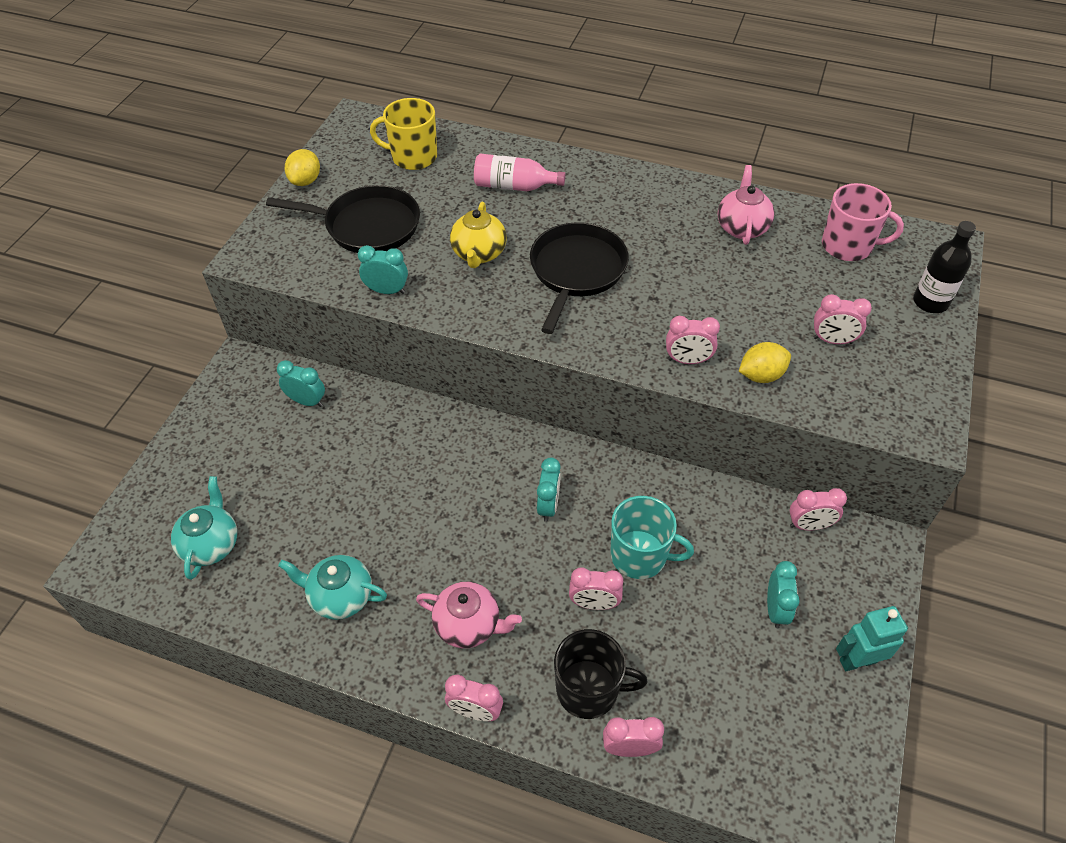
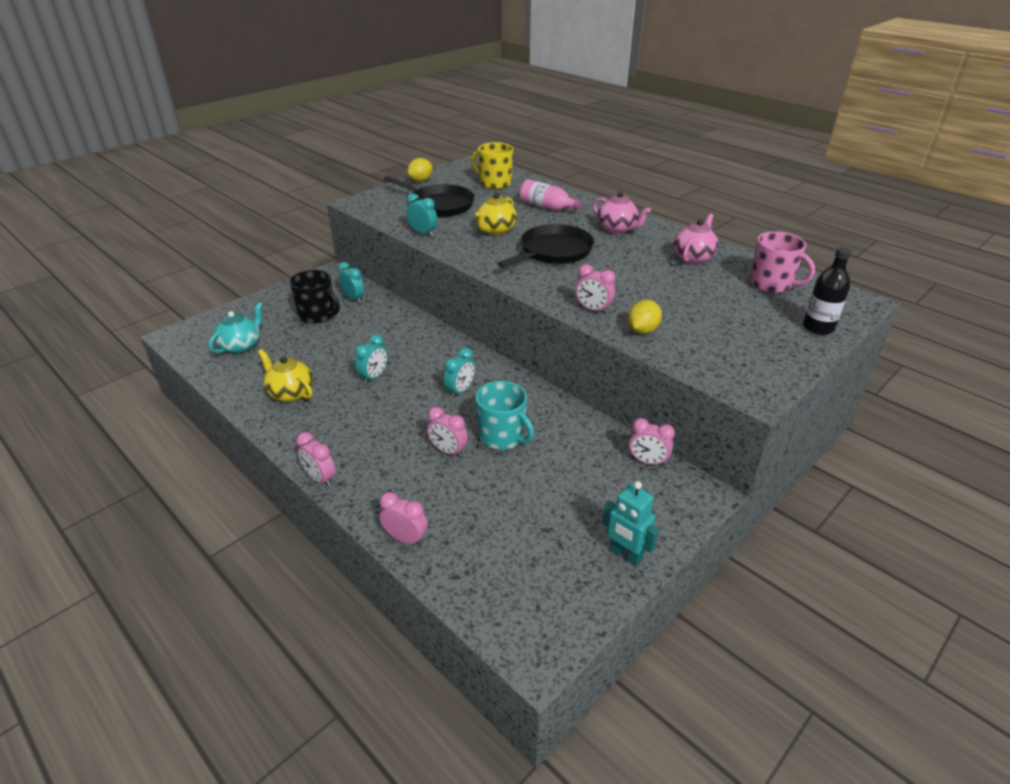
camera: 25 degrees right, 15 degrees down
(340, 596) = (290, 393): turquoise teapot -> yellow teapot
(469, 625) = (355, 433): pink teapot -> pink teapot (617, 229)
(589, 689) = (405, 495): black mug -> black mug (318, 315)
(761, 375) = (642, 330): yellow lemon -> yellow lemon turned 60 degrees counterclockwise
(775, 609) = (581, 500): turquoise clock -> turquoise clock (374, 377)
(832, 340) = (716, 327): pink clock -> none
(858, 660) = (625, 555): turquoise robot -> turquoise robot turned 150 degrees counterclockwise

